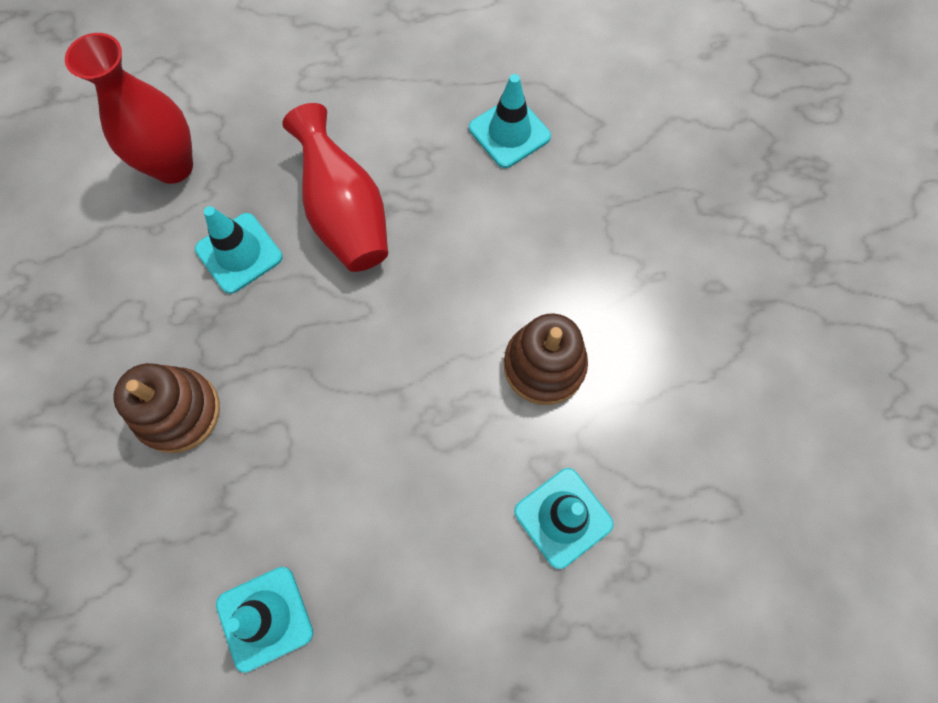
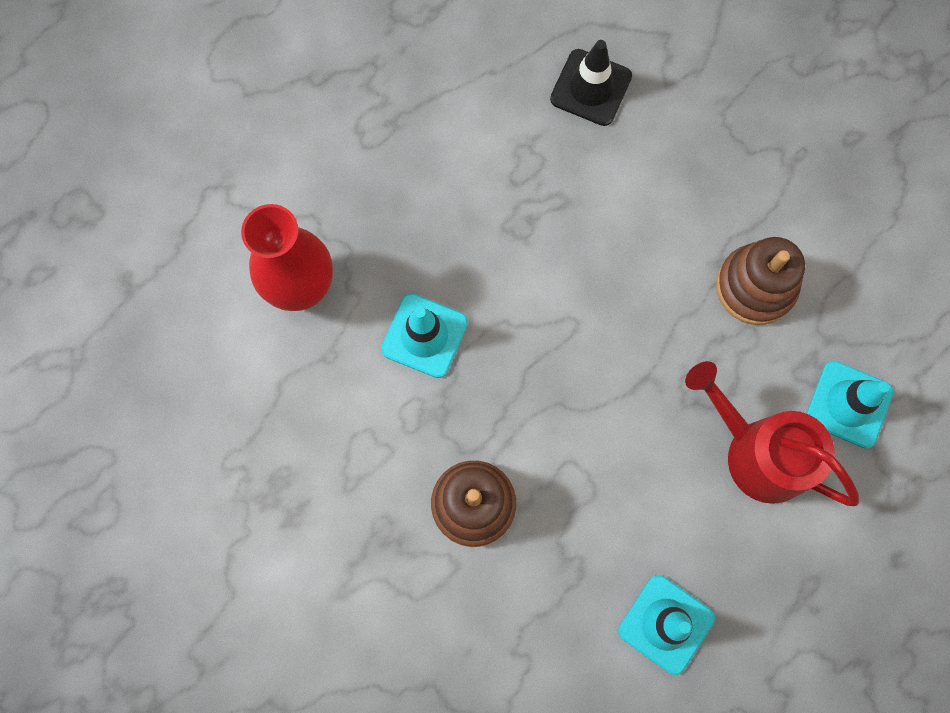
camera: 30 degrees left, 5 degrees up
(345, 214) = (495, 246): red vase -> none
(450, 511) = (757, 452): none -> red watering can
(509, 132) = (591, 88): turquoise traffic cone -> black traffic cone

